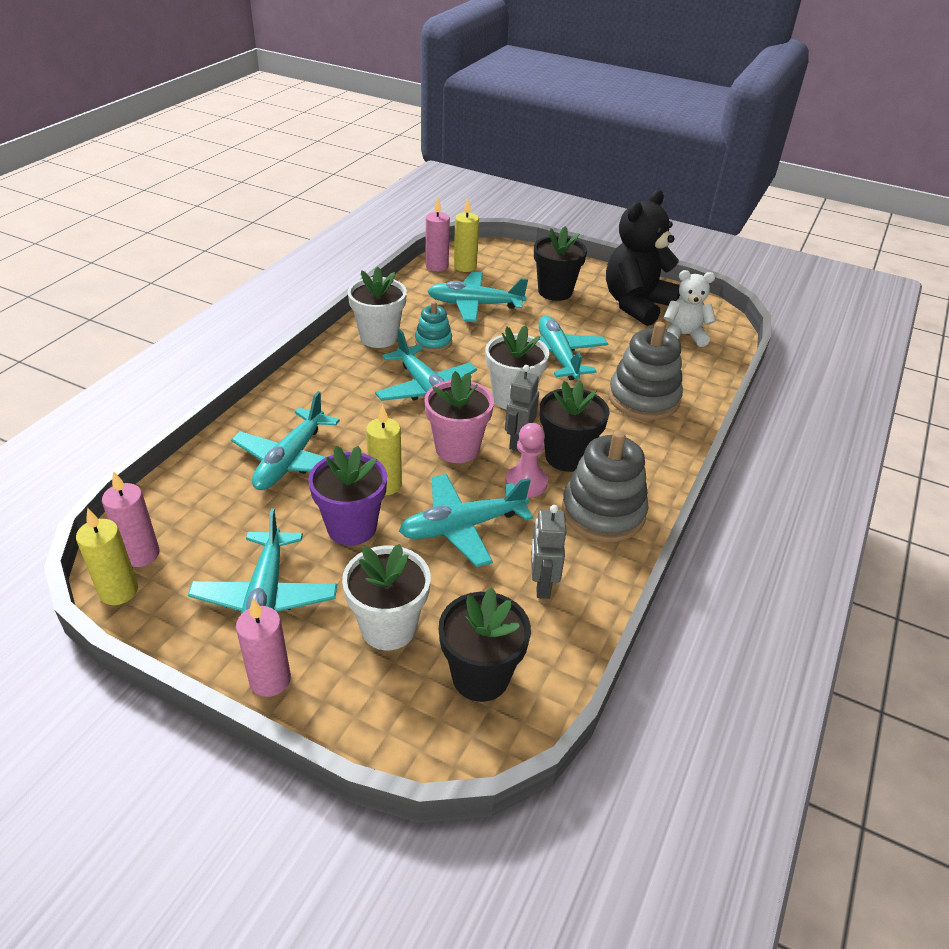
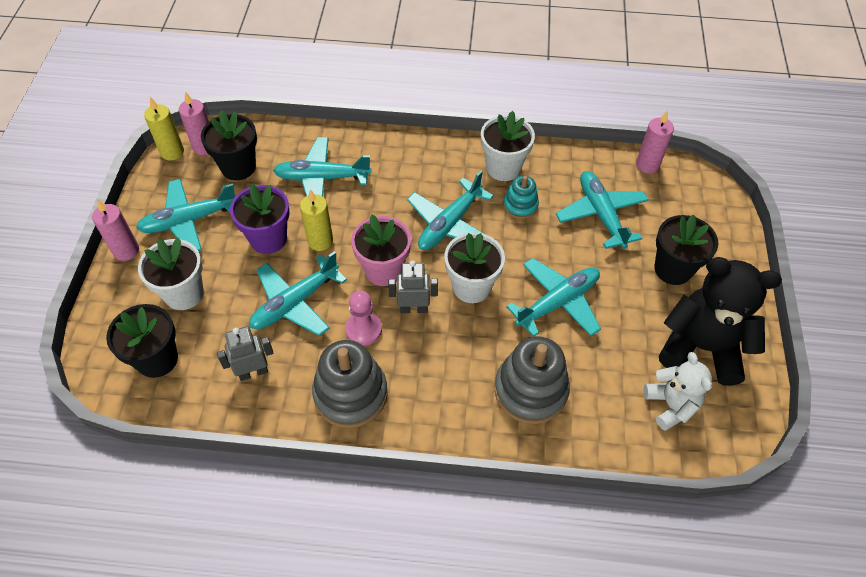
camera: 70 degrees right, 15 degrees up
(462, 527) = (295, 303): turquoise plane -> turquoise plane turned 90 degrees counterclockwise
(465, 266) = (663, 185): yellow candle -> none
(567, 457) = (410, 349): black flower pot -> black flower pot (238, 167)

